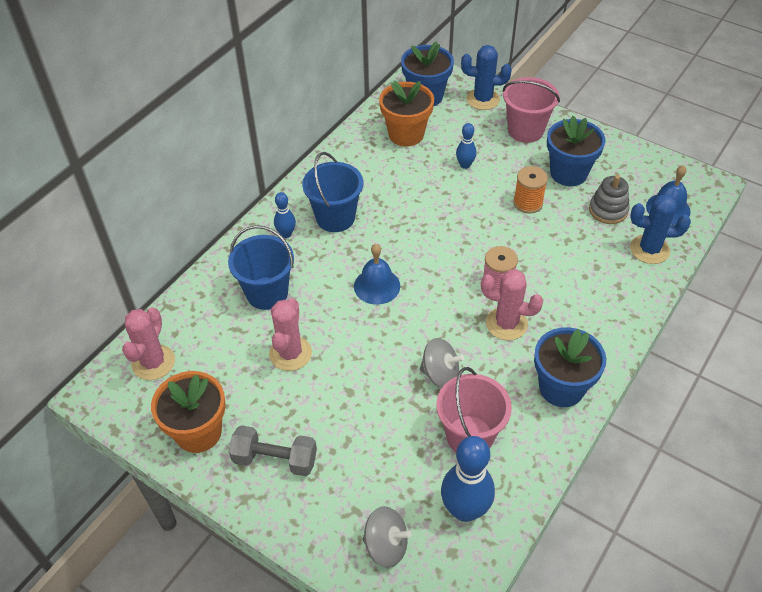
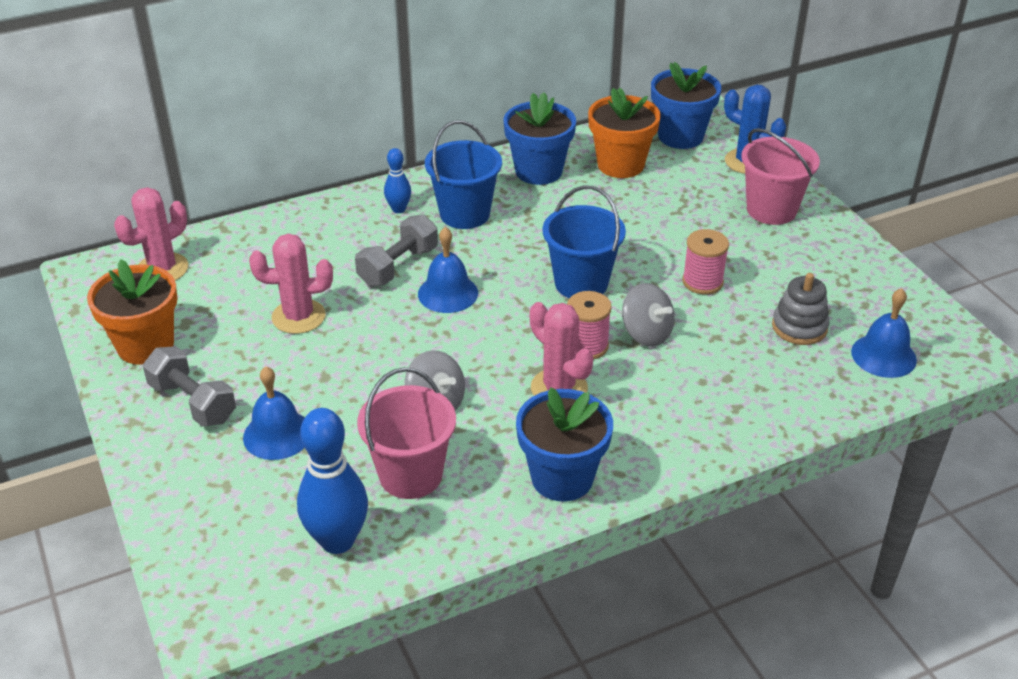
camera: 30 degrees right, 10 degrees down
(267, 293) = (327, 254): blue bucket -> blue bucket (581, 283)
(290, 353) = (298, 317): pink cactus -> pink cactus turned 45 degrees clockwise
(325, 280) = (398, 266): none -> grey dumbbell
(357, 453) = (277, 434): none -> blue bell
(386, 546) = (224, 531): grey spinning top -> grey spinning top (646, 333)
(465, 165) = (662, 218): blue bowling pin -> none
(528, 203) = (702, 282): orange spool -> pink spool
(568, 173) = (784, 271): blue flower pot -> blue flower pot (538, 171)
(649, 249) = (815, 388): blue cactus -> none

